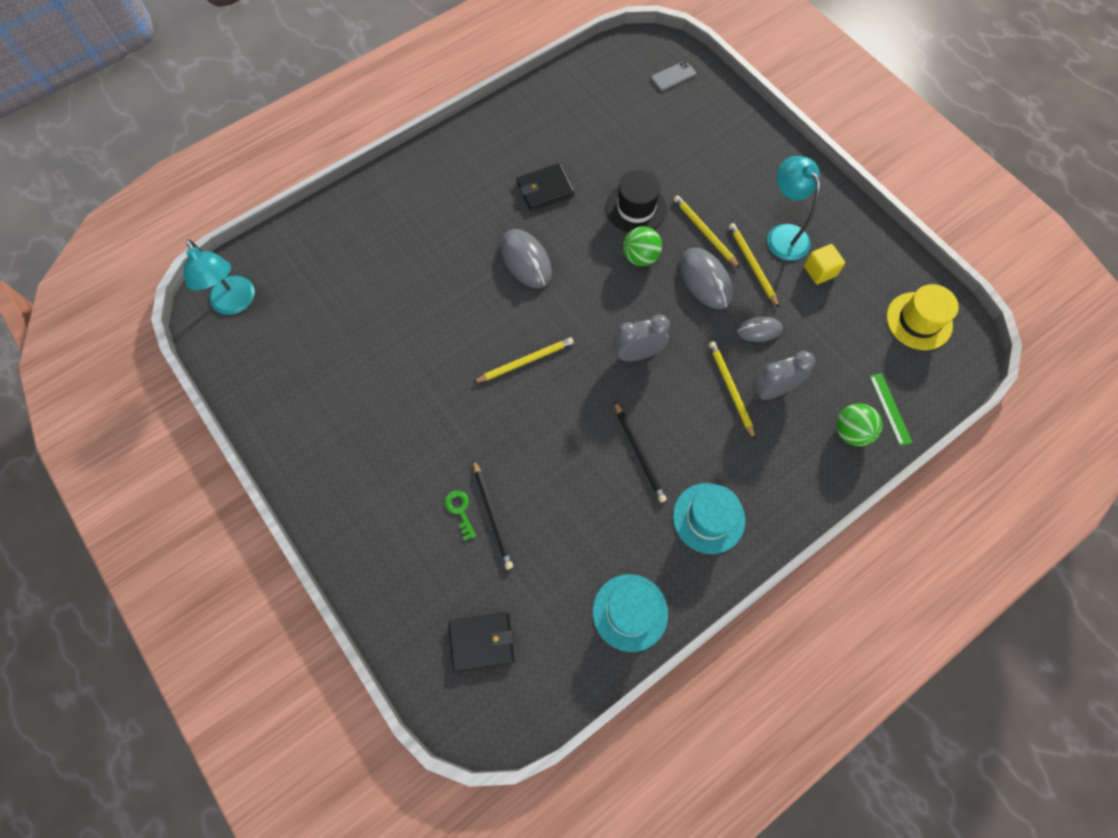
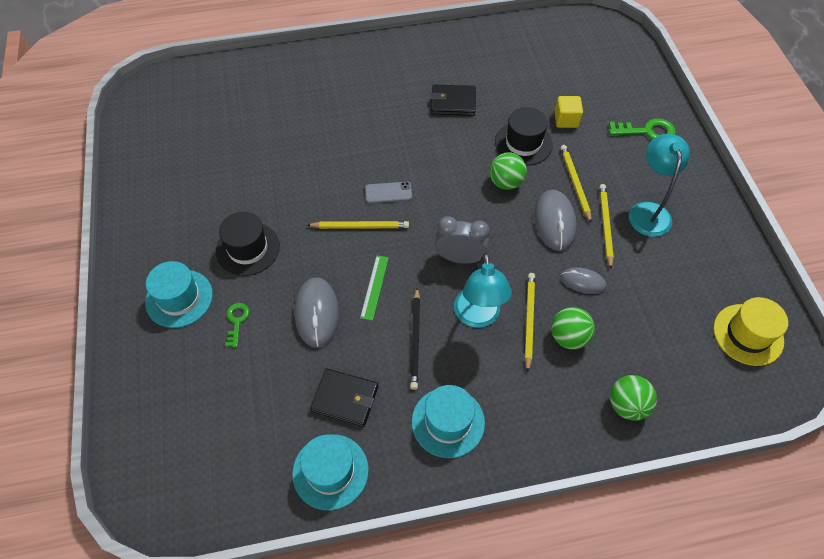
camera: 25 degrees right, 10 degrees down
(236, 303) = (163, 100): turquoise lamp -> turquoise lamp (478, 317)
(388, 513) = (179, 298): none -> turquoise hat
(427, 432) = (248, 248): none -> black hat
(481, 642) = (190, 435): black wallet -> black wallet (345, 398)
(492, 515) = (260, 336): black pencil -> none
(526, 260) = (406, 150): grey mouse -> grey mouse (317, 313)
(673, 76) = (613, 54): grey phone -> grey phone (388, 193)
(744, 150) = (647, 131): none -> green key
(772, 390) = (568, 337): grey clock -> green ball
(819, 271) = (668, 254): yellow cube -> yellow cube (566, 120)
(890, 409) = (678, 401): green ruler -> green ruler (374, 287)

